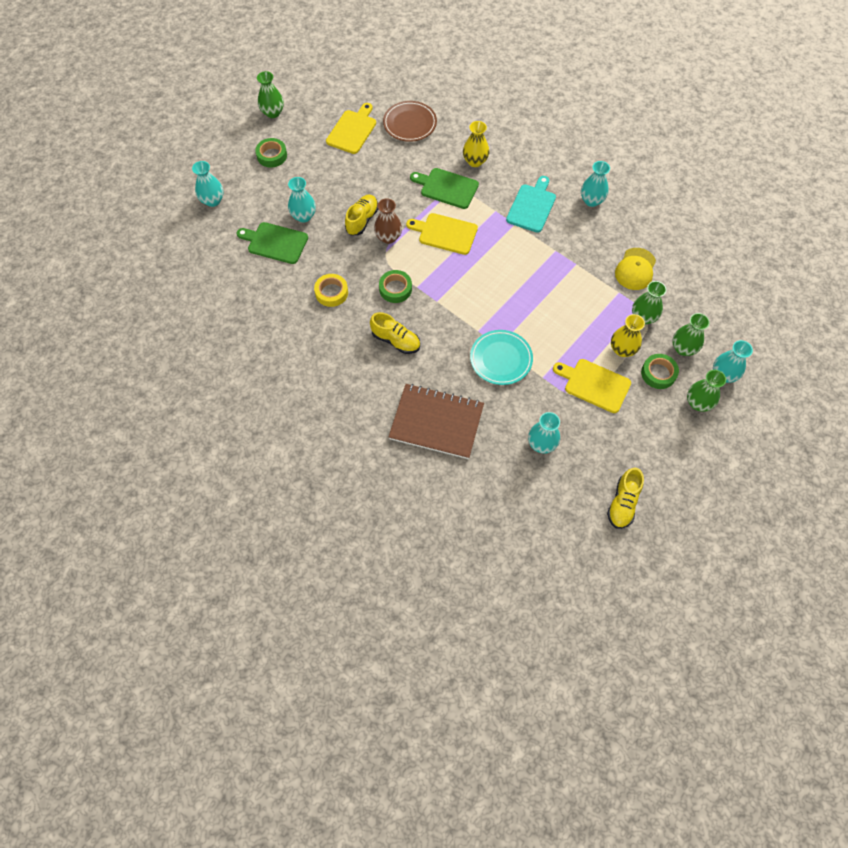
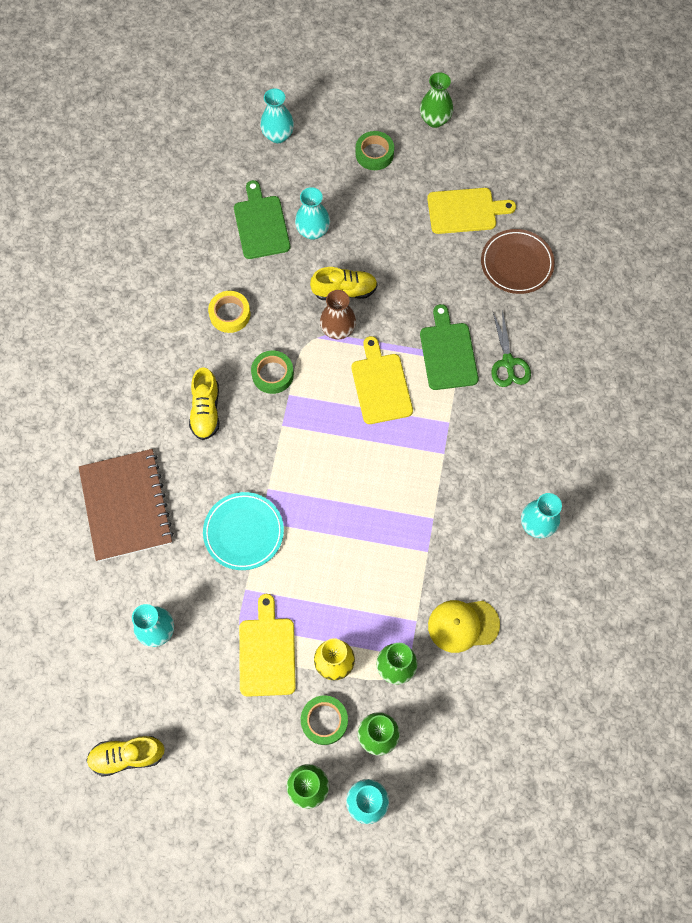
camera: 60 degrees right, 5 degrees up
(475, 161) = (508, 362): yellow vase -> green scissors
(532, 206) = (482, 460): turquoise cutting board -> none

